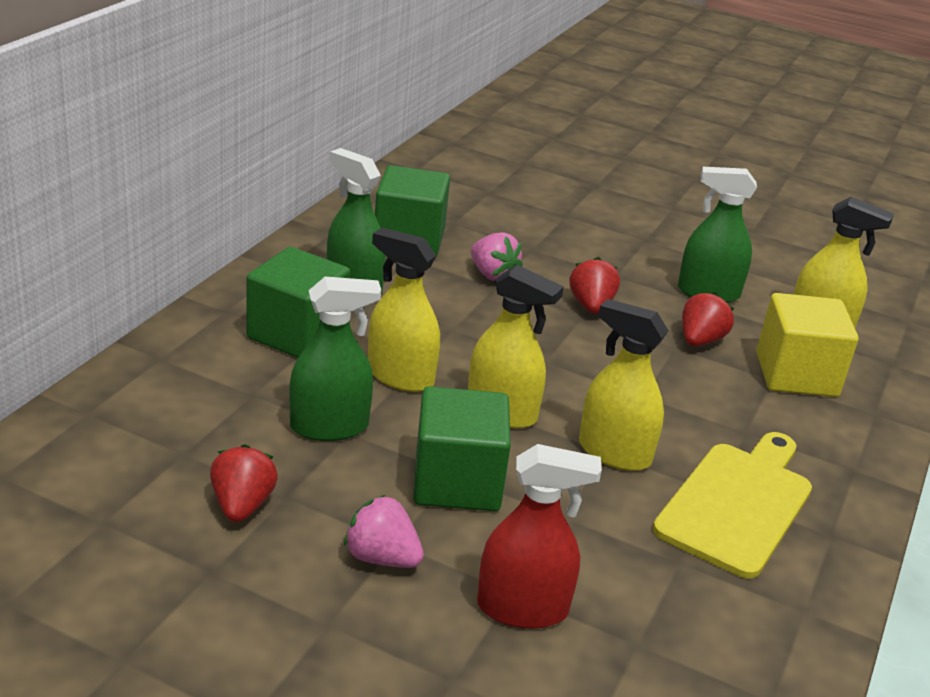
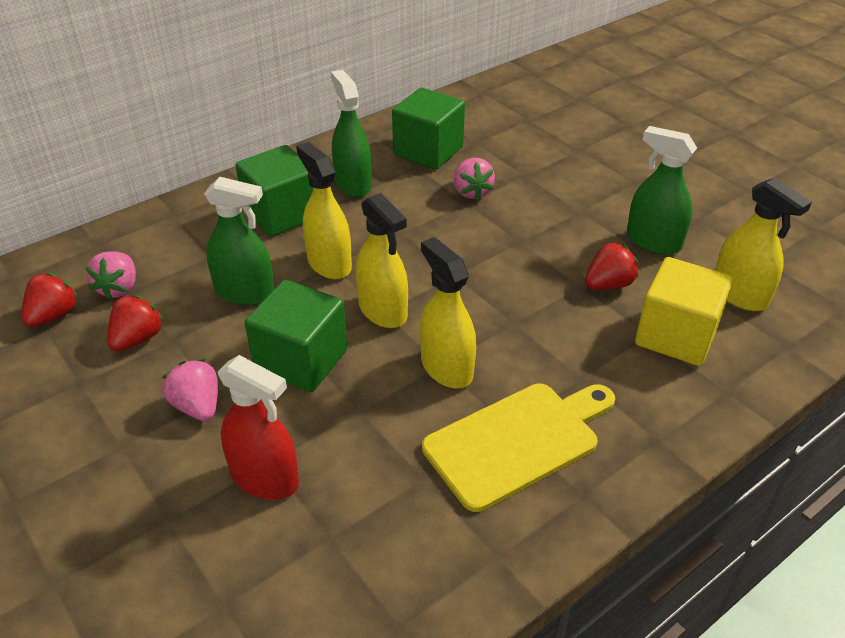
camera: 30 degrees right, 10 degrees up
(164, 455) = (119, 288): none -> pink strawberry
(591, 306) = (534, 234): red strawberry -> red strawberry (54, 316)

